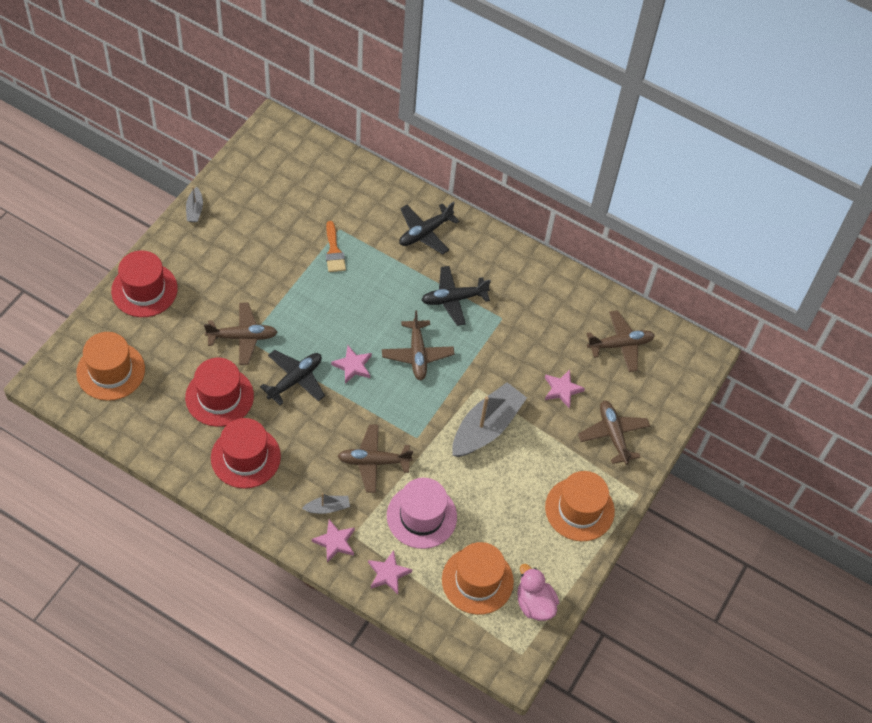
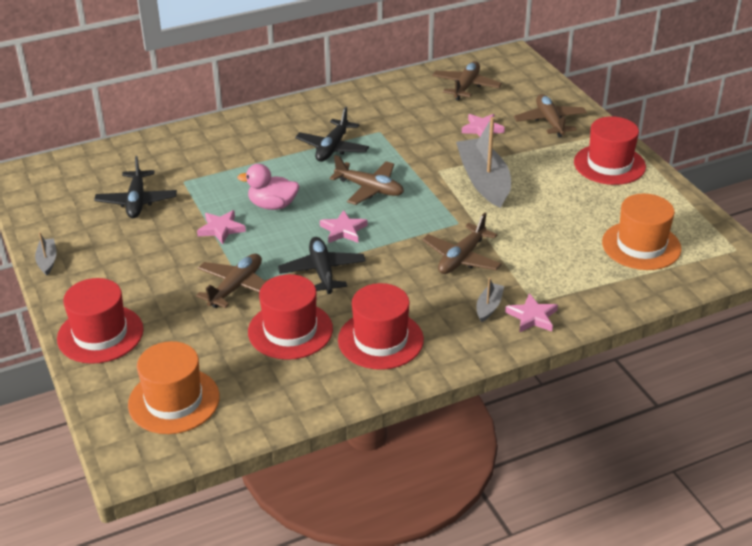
camera: 50 degrees left, 20 degrees down
(195, 210) = (47, 261): grey boat -> grey boat turned 135 degrees counterclockwise
(334, 251) = (204, 193): orange brush -> none
(388, 574) = (594, 296): pink star -> pink star (221, 229)
(421, 516) = (546, 252): pink hat -> none
(425, 232) = (245, 136): black plane -> black plane (137, 201)
(534, 603) = (688, 223): pink duck -> pink duck (272, 205)
(579, 509) = (609, 164): orange hat -> red hat
(613, 435) = (550, 122): brown plane -> brown plane turned 60 degrees clockwise

